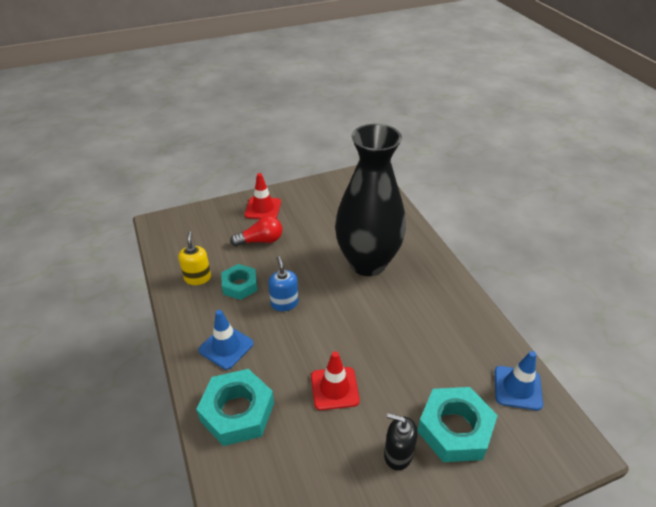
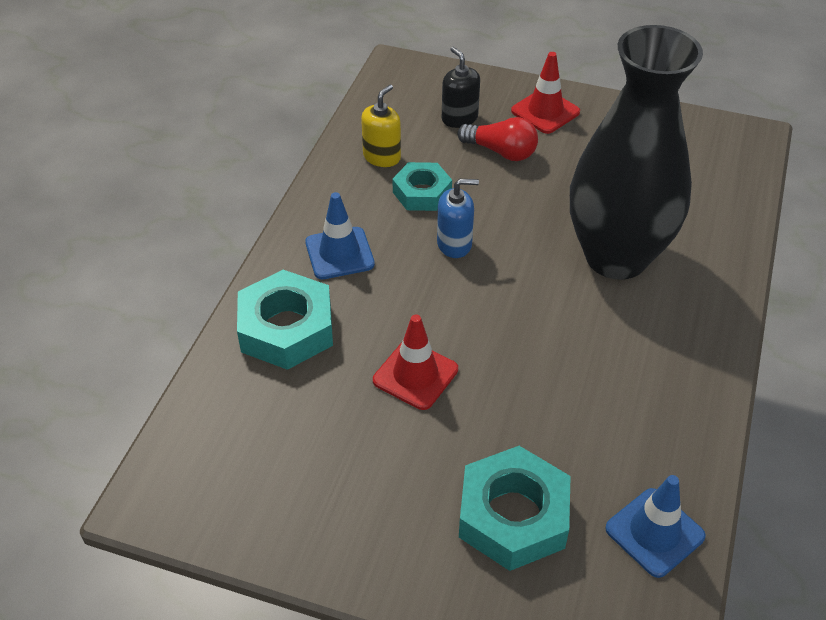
camera: 40 degrees right, 5 degrees up
(284, 303) = (454, 244): blue soap dispenser -> blue soap dispenser turned 60 degrees clockwise
(398, 454) = (414, 491): black soap dispenser -> black soap dispenser (459, 118)

